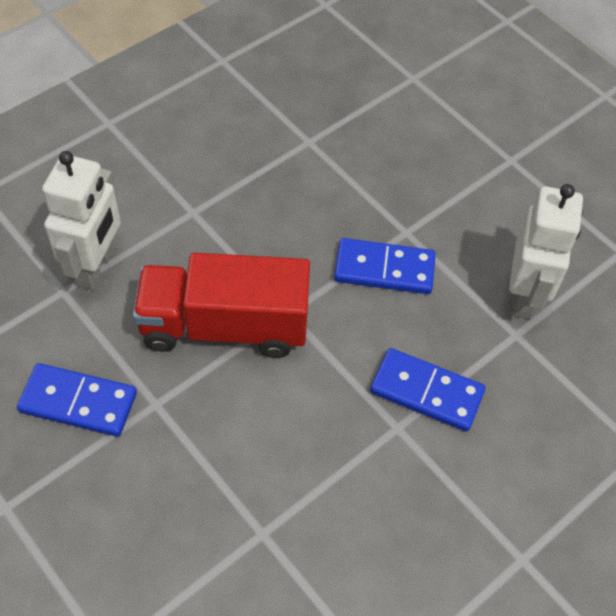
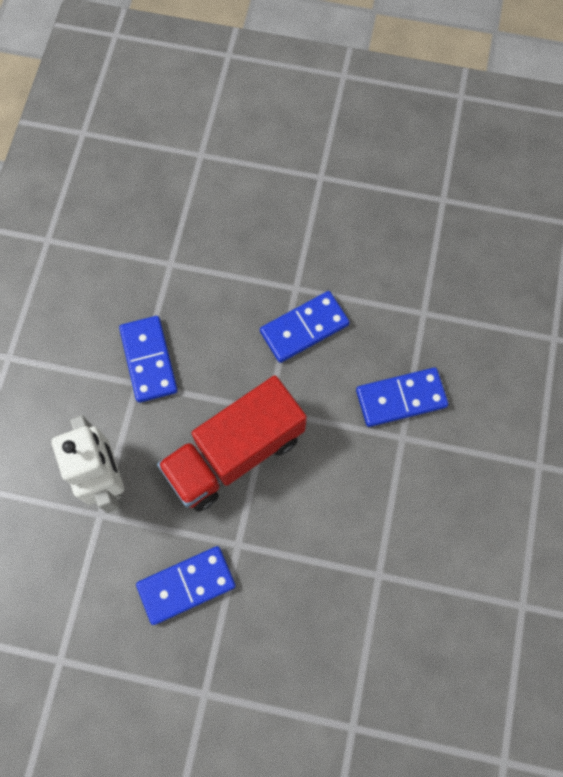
camera: 35 degrees left, 15 degrees up
(219, 201) = (148, 360): none -> blue domino
(524, 295) = (407, 279): white robot -> none

